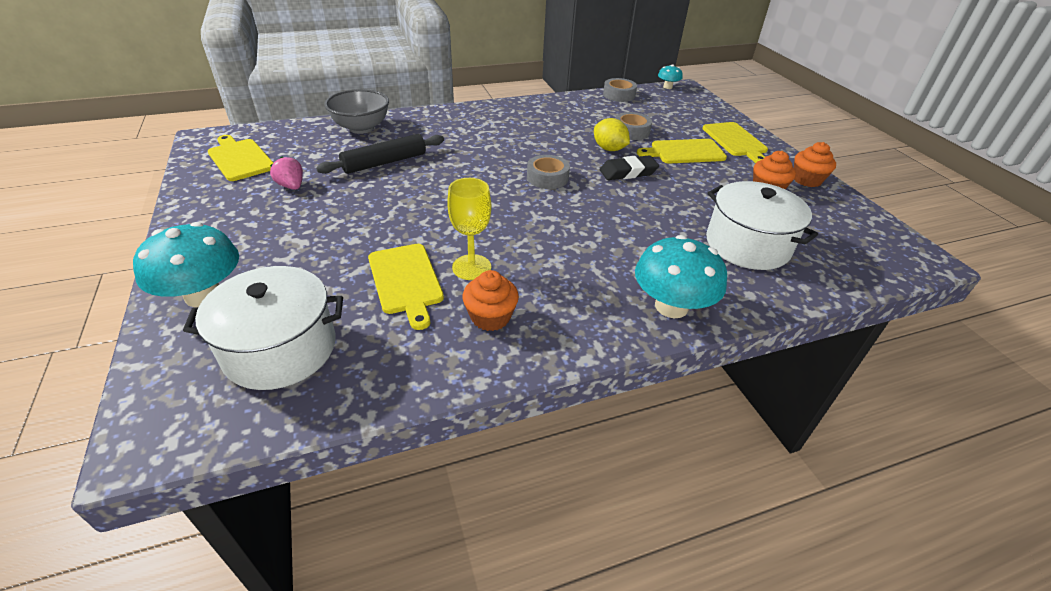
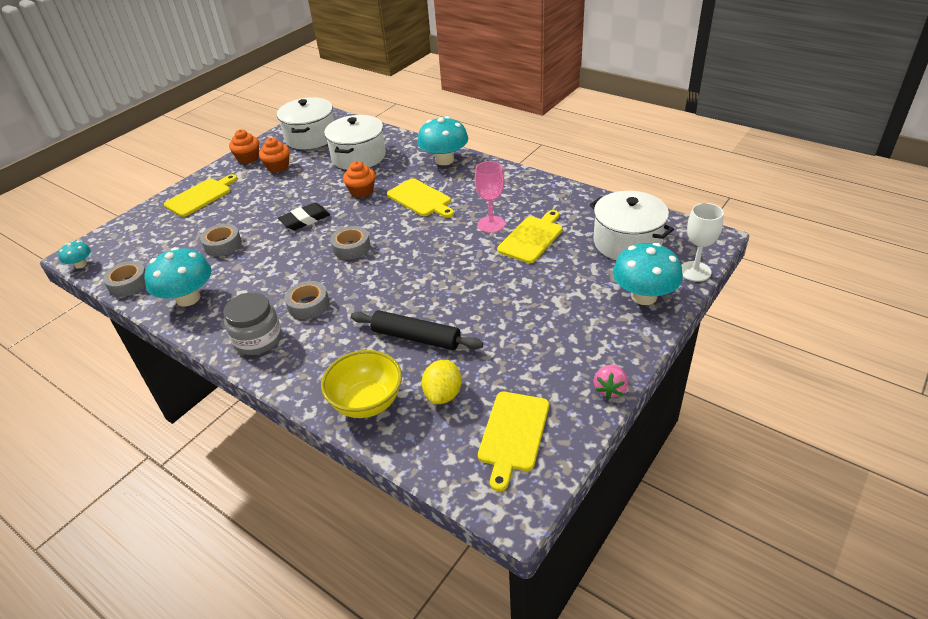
camera: 120 degrees left, 0 degrees up
(149, 365) = (695, 271): none -> white goblet
(291, 186) = (510, 359): pink strawberry -> pink strawberry (610, 389)
(361, 128) = (367, 402): grey bowl -> yellow bowl
(471, 267) = (491, 224): yellow goblet -> pink goblet
(484, 115) = (258, 339): none -> grey jar
(490, 317) = (520, 199): orange cupcake -> orange cupcake (361, 191)
(494, 139) = (308, 305): none -> grey tape
(570, 107) = (188, 298): none -> turquoise mushroom
(609, 149) = (271, 242): yellow lemon -> yellow lemon (443, 394)
(628, 172) = (305, 220): black eraser -> black eraser turned 75 degrees counterclockwise
(684, 152) = (244, 210): yellow cutting board -> yellow cutting board (420, 199)
(840, 231) = (311, 137): none -> white pot

